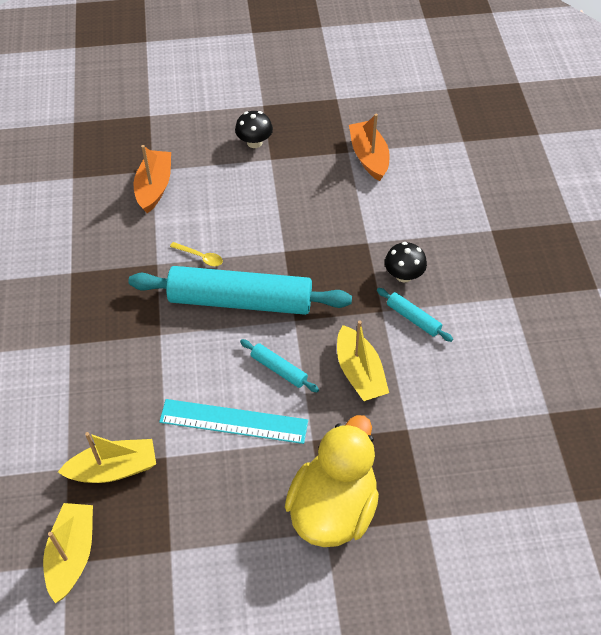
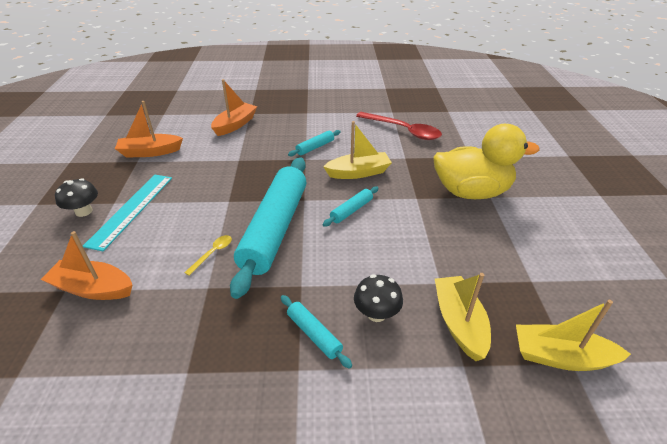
camera: 85 degrees left, 15 degrees down
(103, 351) = (314, 334): none -> turquoise rolling pin
(234, 421) = (401, 238): turquoise ruler -> turquoise ruler (131, 209)
(333, 508) = (471, 192): yellow duck -> yellow duck turned 150 degrees clockwise
(403, 275) = (276, 147): black mushroom -> black mushroom (376, 313)
(453, 221) = (235, 125): none -> orange boat
(487, 428) = (403, 130): none -> red spoon

